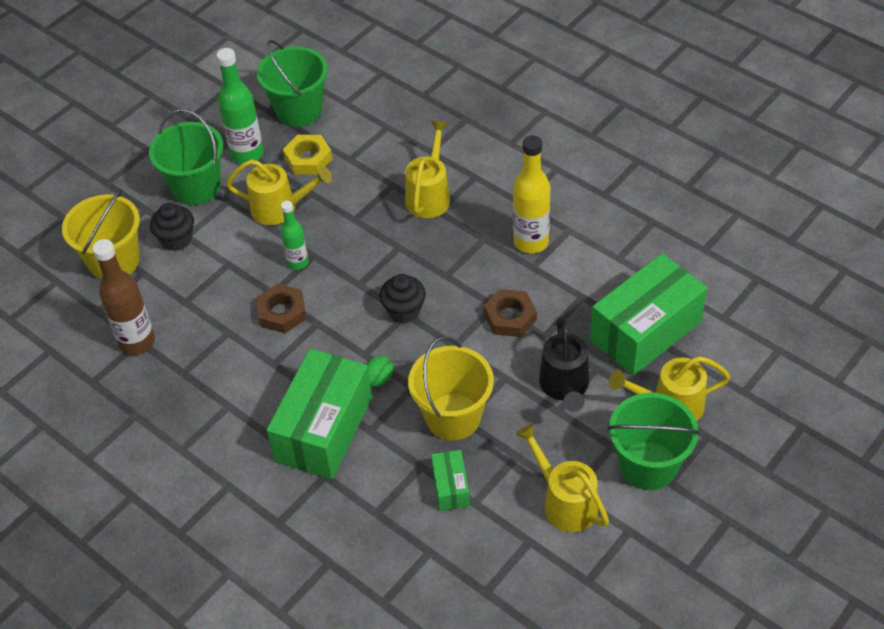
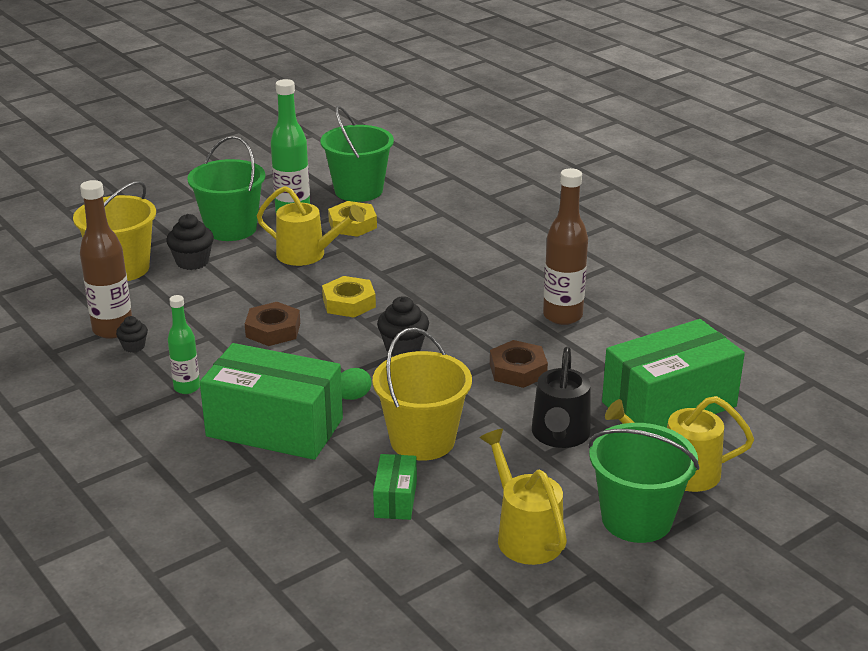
camera: 10 degrees right, 20 degrees down
(164, 359) = (134, 346): none -> black cupcake
(297, 262) = (307, 296): green bottle -> green bottle (187, 388)
(324, 429) = (275, 427): green box -> green box turned 75 degrees clockwise
(338, 264) = (349, 303): none -> yellow nut
(429, 195) = (467, 266): yellow watering can -> none
(531, 242) = (562, 316): yellow bottle -> brown bottle

